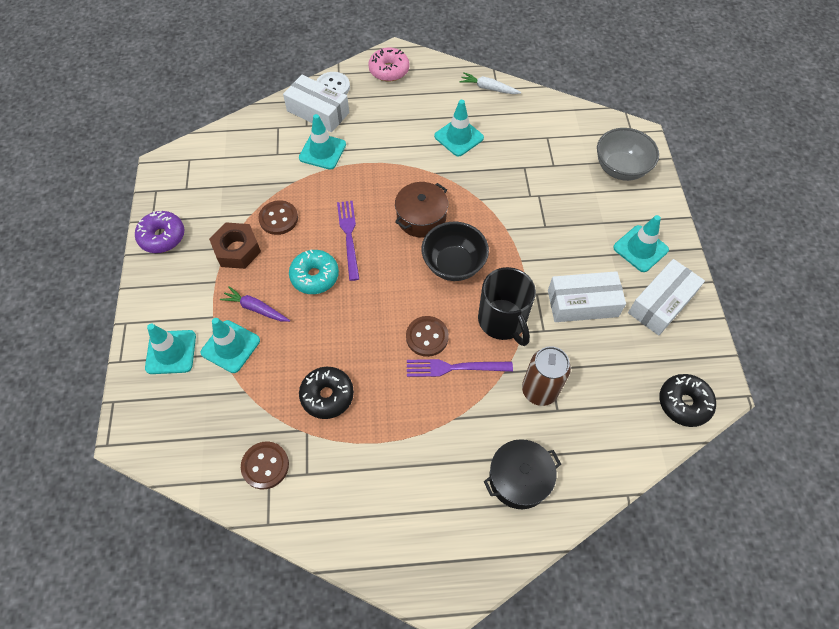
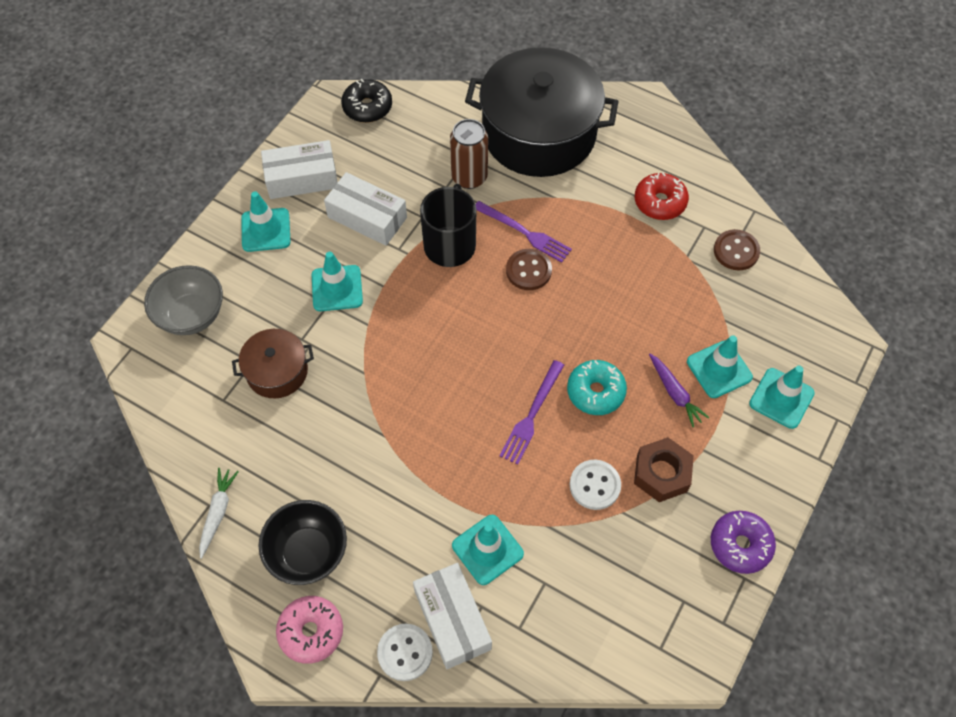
camera: 145 degrees left, 0 degrees up
(278, 218) = (595, 485): brown button -> white button
(327, 395) = (651, 274): black donut -> none
(361, 474) = (660, 202): none -> red donut
(421, 218) = (441, 389): brown pot -> brown pot (277, 371)
(453, 264) = (450, 320): black bowl -> black bowl (308, 553)
(459, 137) = (316, 464): turquoise traffic cone -> turquoise traffic cone (337, 288)
(488, 88) = (218, 513): white carrot -> white carrot turned 135 degrees counterclockwise
(519, 479) = (539, 133): black pot -> black pot, size x2.10

